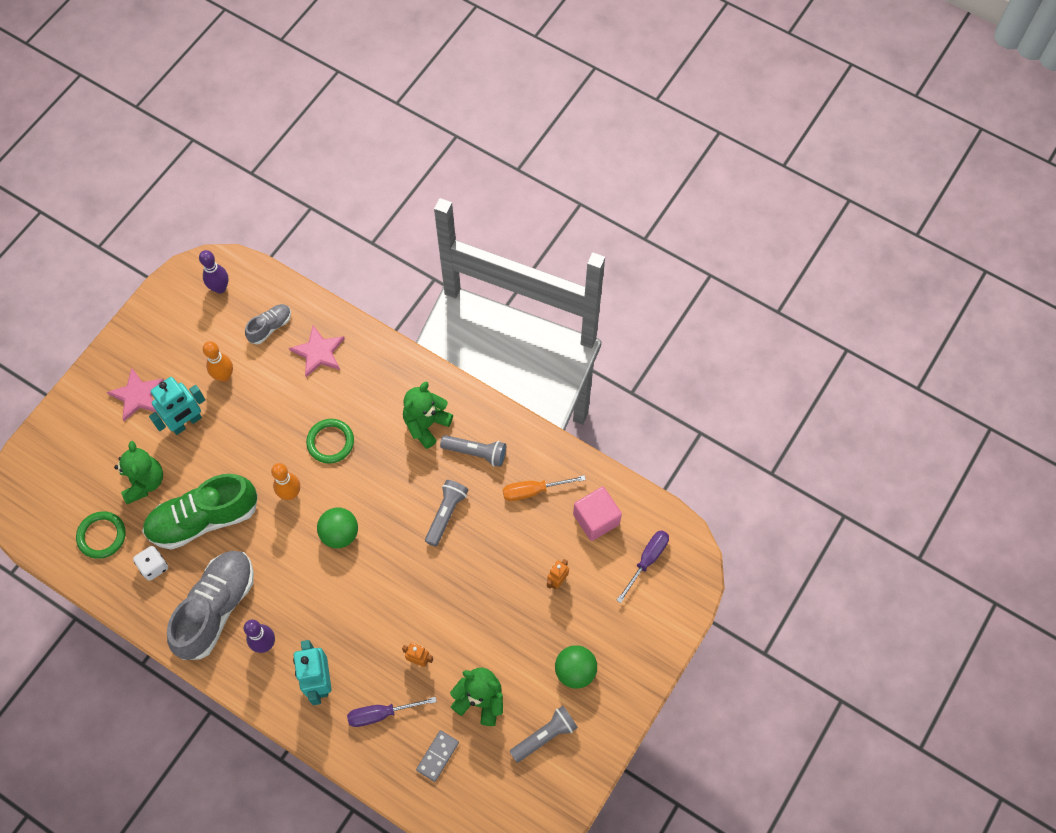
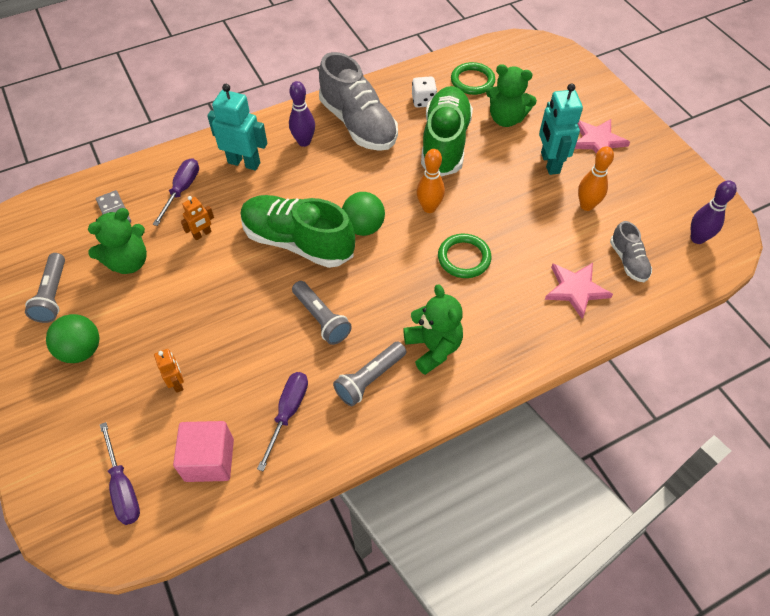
camera: 120 degrees right, 10 degrees down
(384, 576) = (298, 242): none -> green shoe
(533, 491) = (288, 413): orange screwdriver -> purple screwdriver

